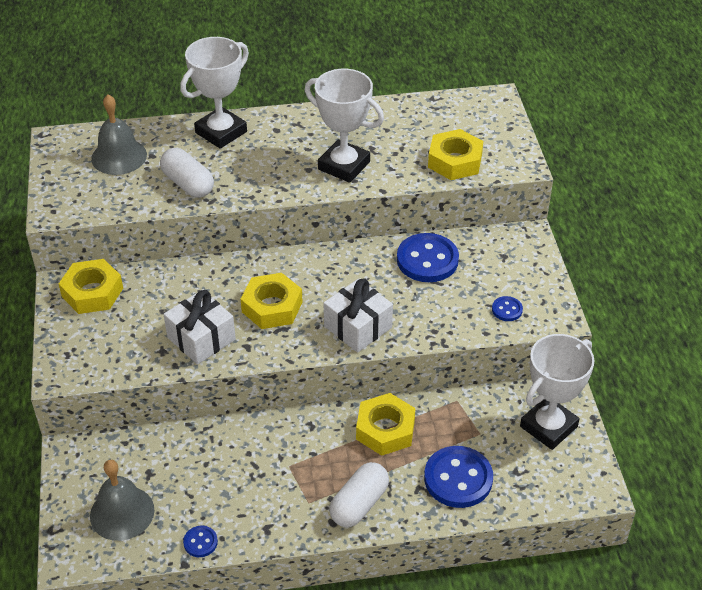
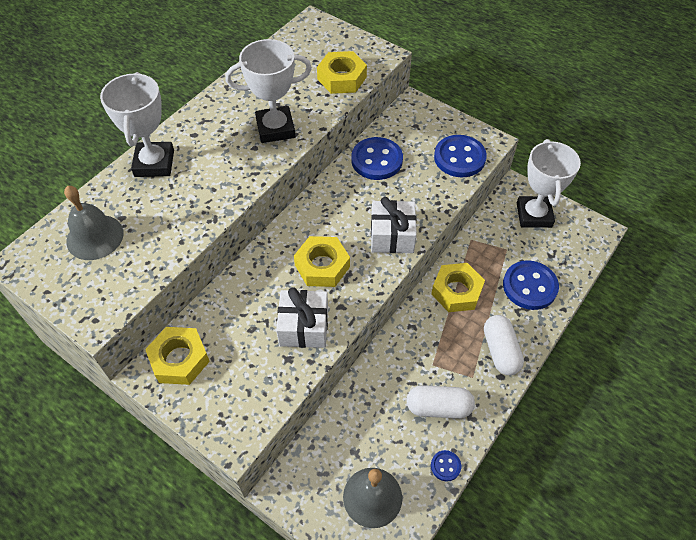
camera: 45 degrees left, 10 degrees up
(188, 184) = (180, 219): white capsule -> white capsule (438, 407)
(507, 310) = (459, 158): blue button -> blue button, size x2.10

